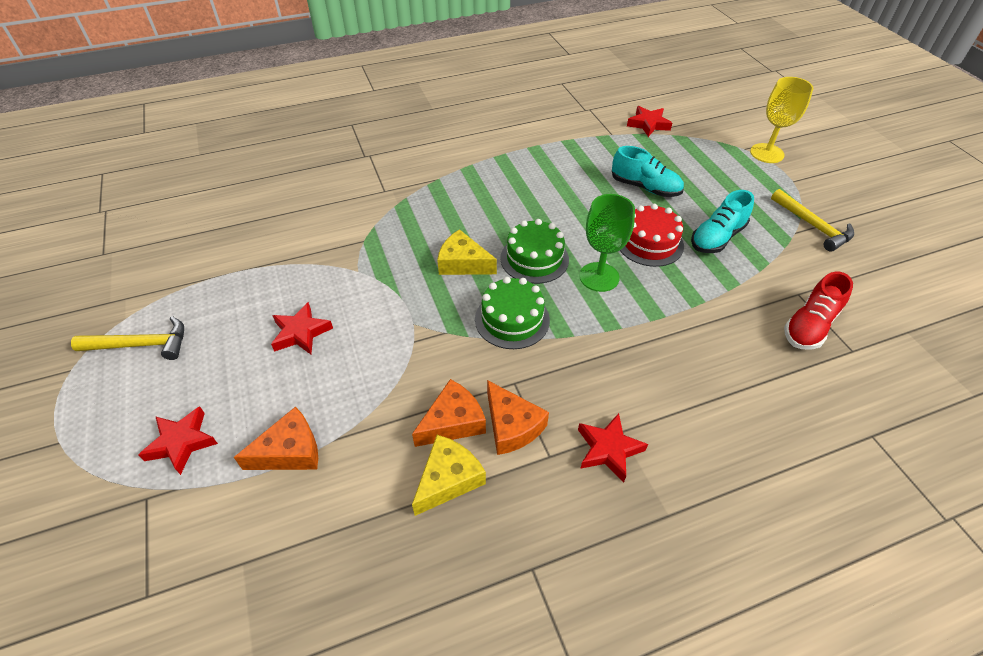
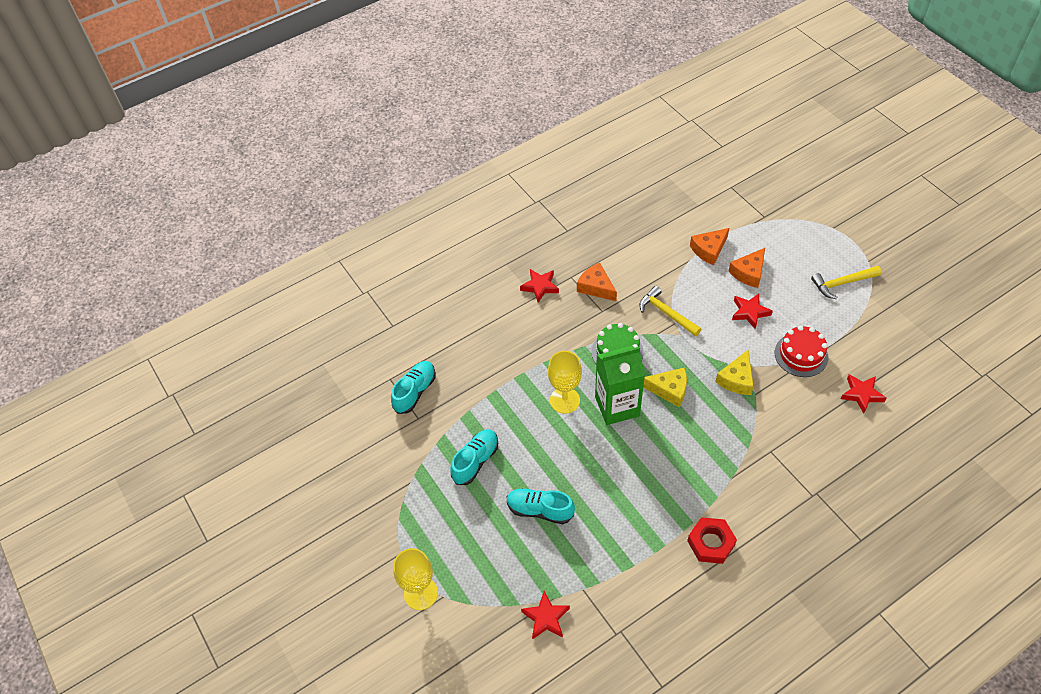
camera: 170 degrees right, 5 degrees up
(182, 442) = (769, 241): red star -> red star (861, 394)
(448, 479) = (620, 255): yellow cheese -> yellow cheese (736, 379)
(453, 422) = (629, 282): orange cheese -> orange cheese (748, 272)
(484, 142) = (711, 543): none -> red nut
(534, 259) = (617, 406): green cake -> green carton
(599, 277) = (564, 400): green goblet -> yellow goblet
(649, 243) = (530, 443): red cake -> red cake (801, 355)
(809, 326) = (415, 392): red shoe -> turquoise shoe
(813, 226) = (393, 494): yellow hammer -> yellow hammer (666, 313)

